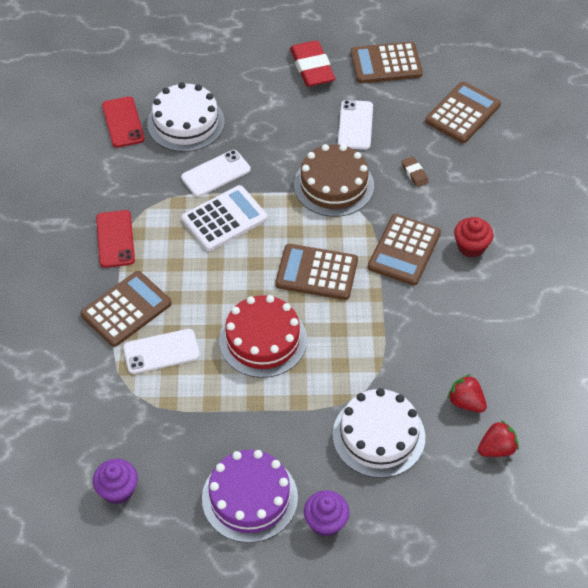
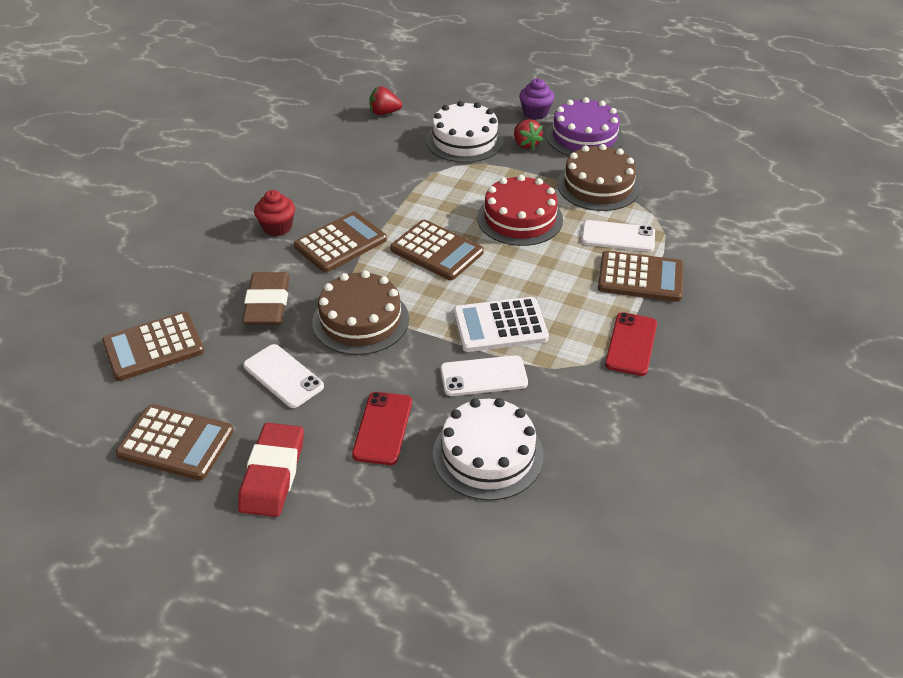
camera: 155 degrees left, 10 degrees down
(118, 490) = (687, 166): purple cupcake -> none
(123, 122) = (573, 486): red phone -> red phone (383, 428)
(126, 309) = (640, 277): brown calculator -> brown calculator turned 150 degrees counterclockwise
(204, 417) = (598, 186): none -> brown cake
(355, 125) = (283, 376): white phone -> white phone turned 75 degrees counterclockwise
(414, 173) = (267, 303): brown eraser -> brown eraser, size x2.12
(466, 402) = (383, 139): red strawberry -> red strawberry (526, 144)

